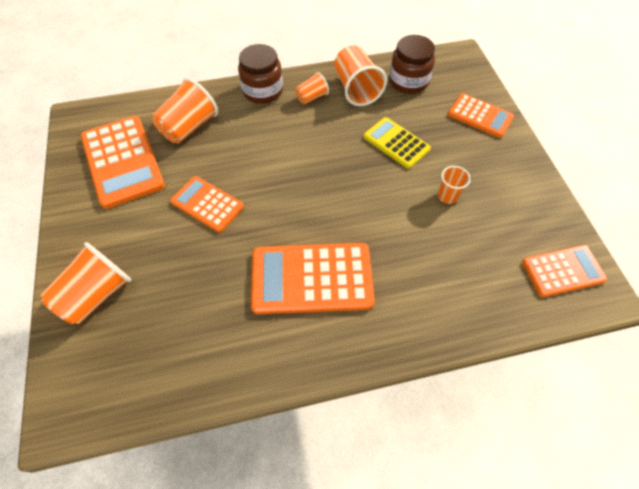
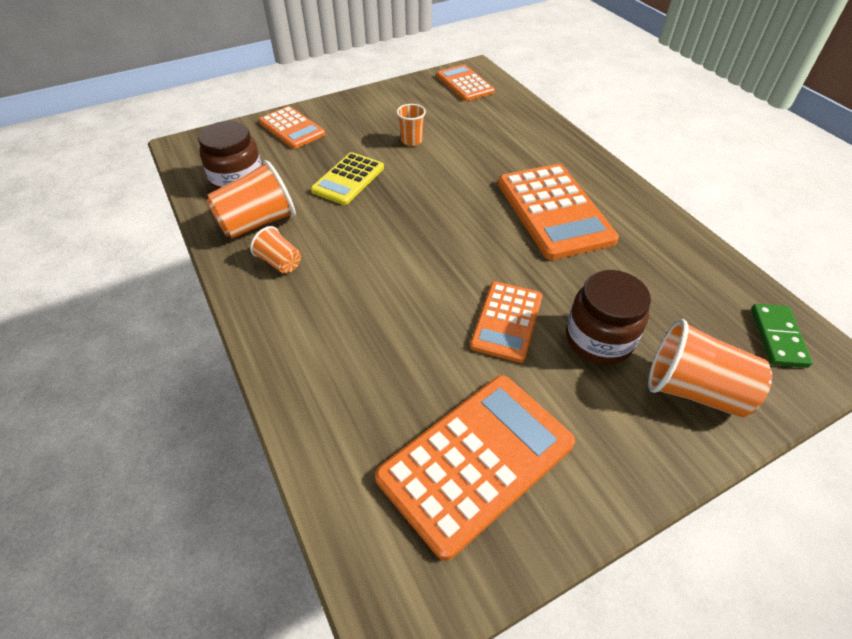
camera: 105 degrees left, 10 degrees down
(101, 388) = (778, 337): none -> green domino
(189, 127) = (373, 391): orange cup -> none
(262, 91) = (273, 319): brown jar -> brown jar (599, 339)
(480, 116) = (292, 128): orange calculator -> orange calculator turned 120 degrees clockwise

